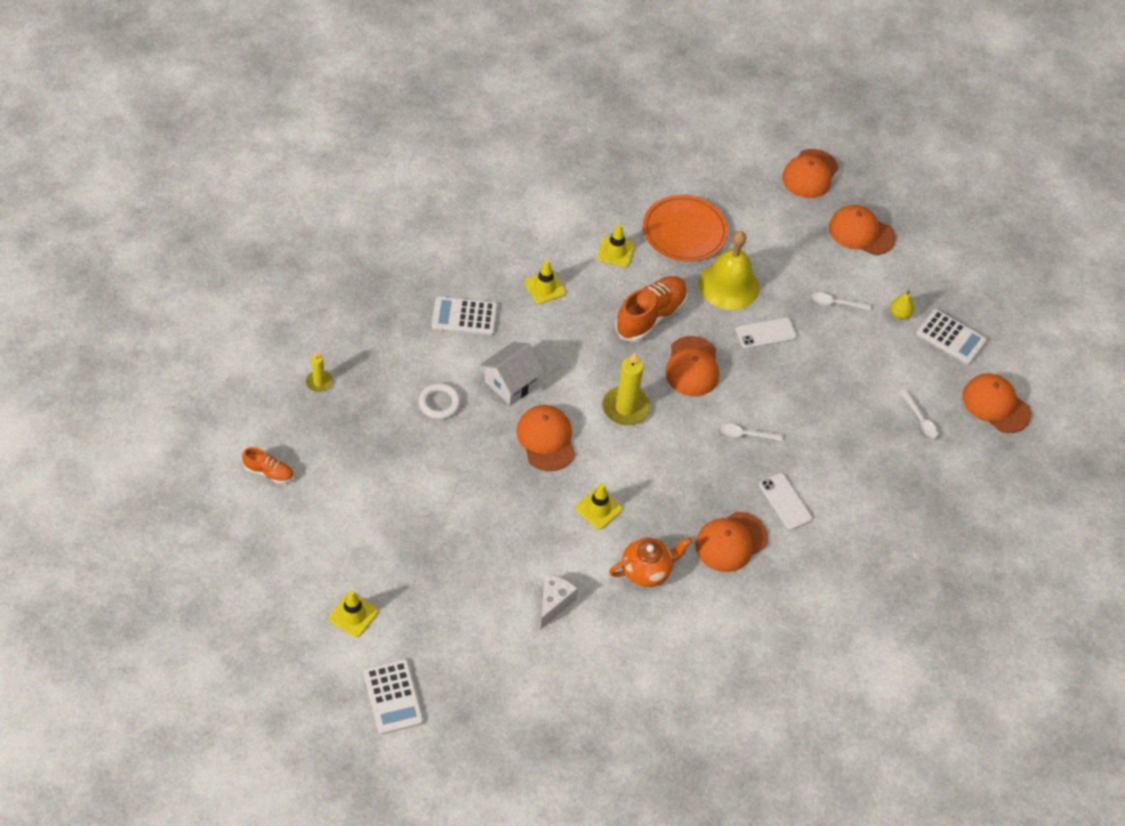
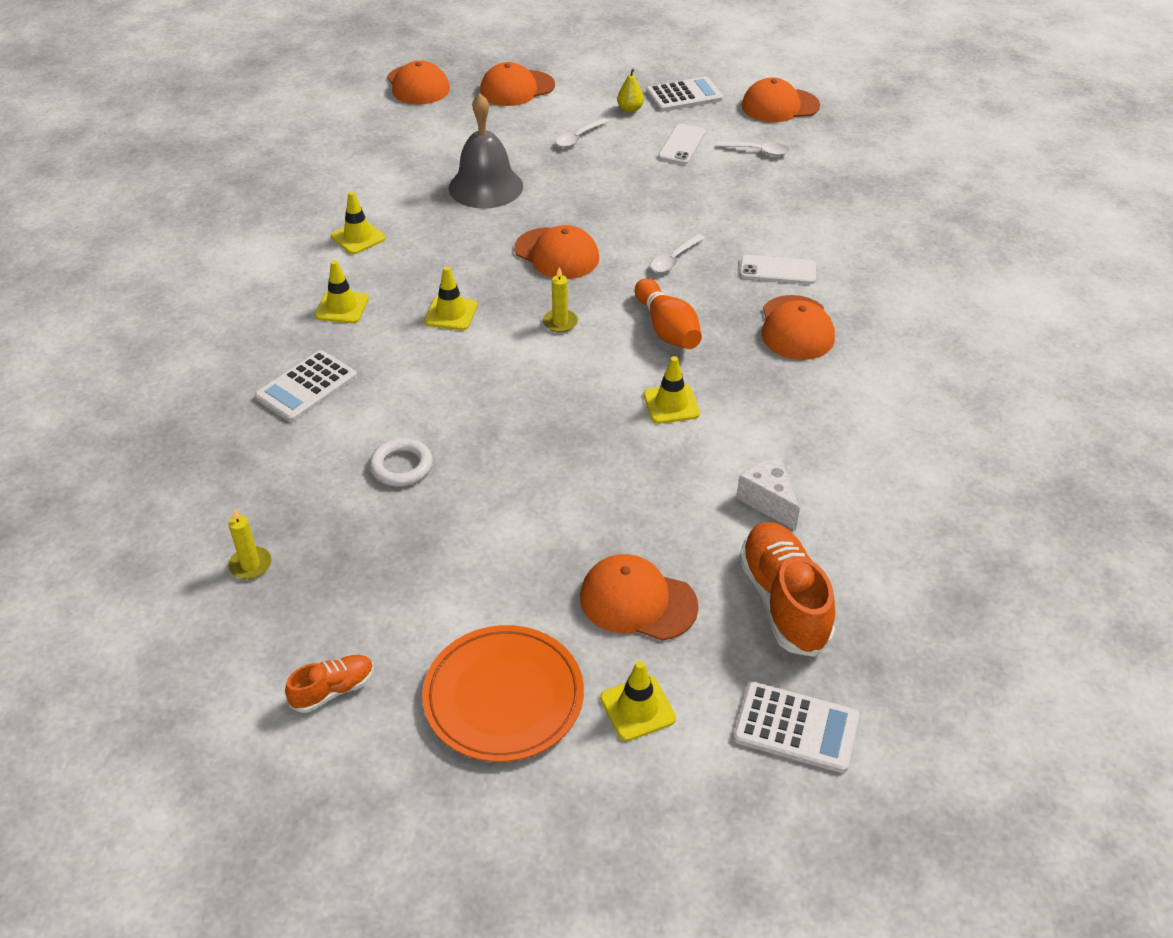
camera: 50 degrees left, 10 degrees down
(511, 383) = (438, 393): white house -> none
(546, 439) = (541, 401): orange cap -> orange cap (637, 601)
(585, 346) = (451, 313): none -> yellow traffic cone
(625, 408) = (560, 322): yellow candle -> yellow candle, size x0.55
(647, 570) = (783, 405): orange teapot -> none
(651, 316) = (465, 252): orange shoe -> orange shoe (783, 601)
(668, 469) = (667, 329): none -> orange bowling pin
(684, 231) = (389, 183): orange plate -> orange plate (503, 697)
(729, 285) = (486, 187): yellow bell -> grey bell
(766, 333) = (567, 191): white phone -> white phone (682, 145)

